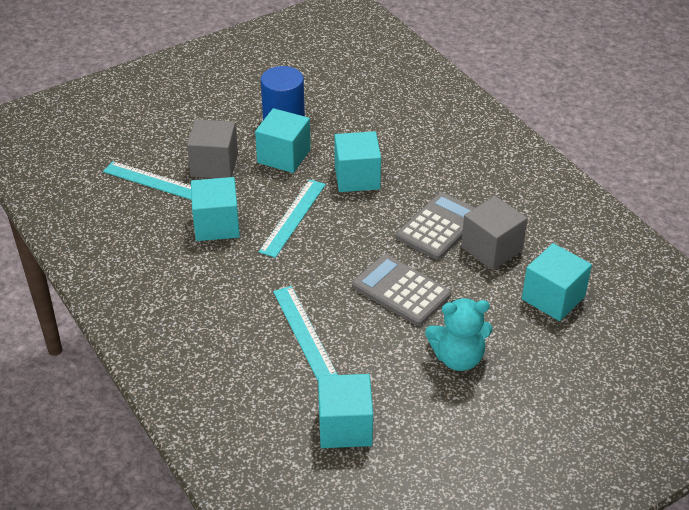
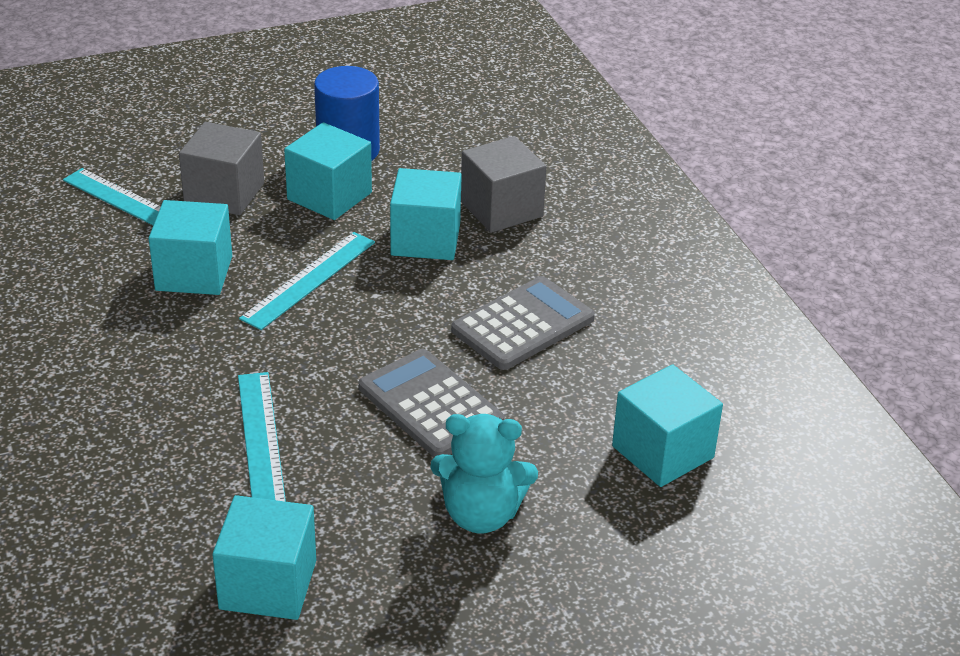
camera: 10 degrees right, 5 degrees down
(491, 248) = (592, 367): grey cube -> grey cube (501, 209)

